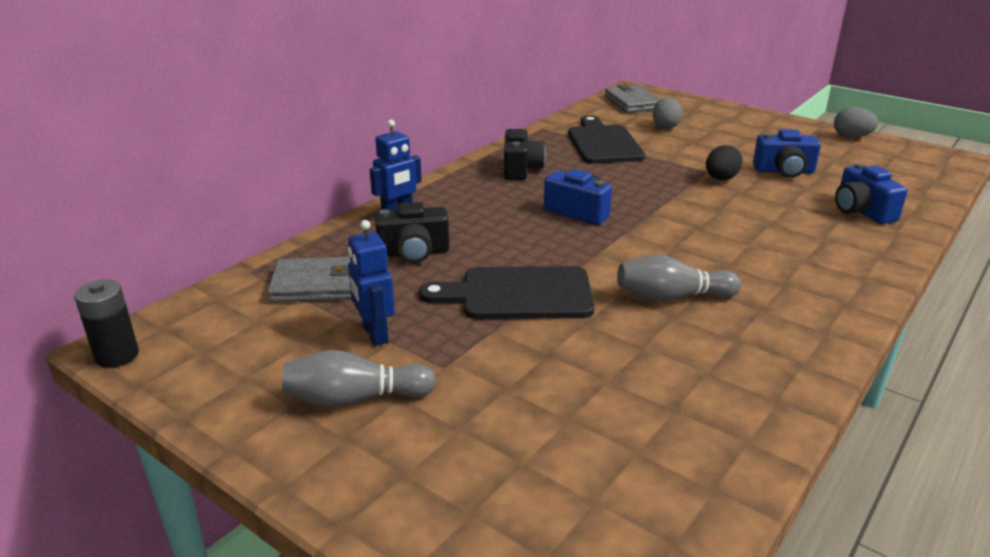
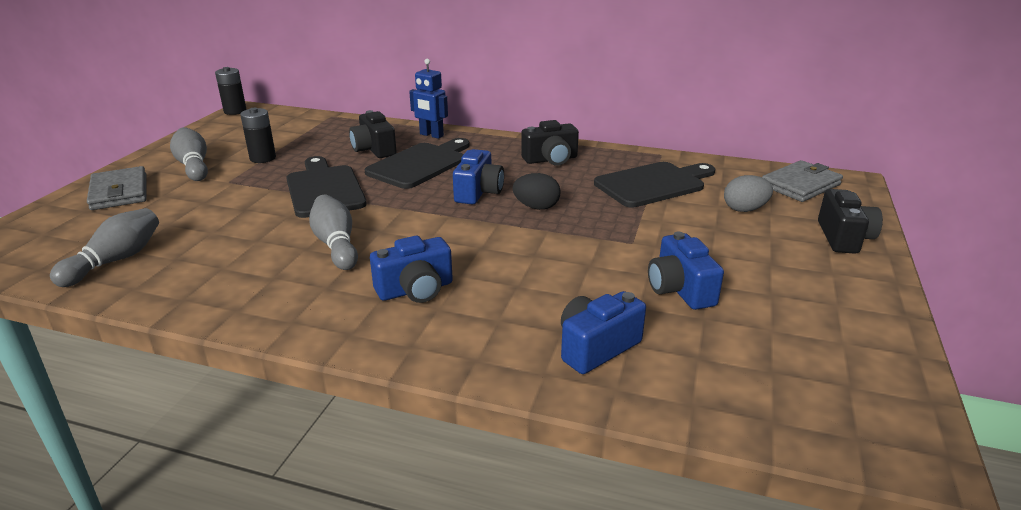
camera: 70 degrees right, 0 degrees up
(318, 285) = (319, 134): grey wallet -> grey wallet (119, 192)
(375, 334) = (263, 158): blue robot -> black battery
(484, 231) = (420, 164): none -> black cutting board
(667, 462) = (115, 260): none -> grey bowling pin
(720, 112) = (843, 237): none -> black camera
(720, 179) = (615, 251): black egg -> black egg (536, 207)
(773, 265) = (415, 290): none -> blue camera
(851, 137) = (883, 343): grey egg -> none

